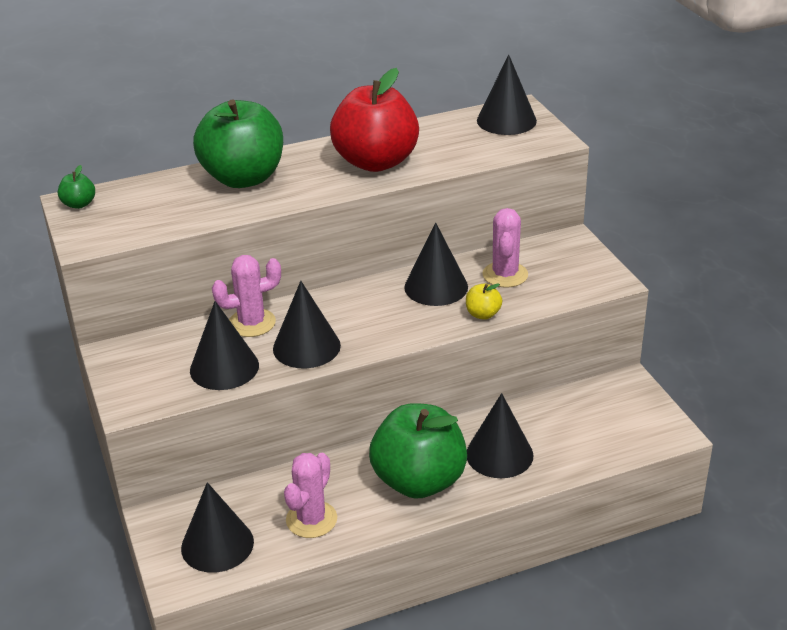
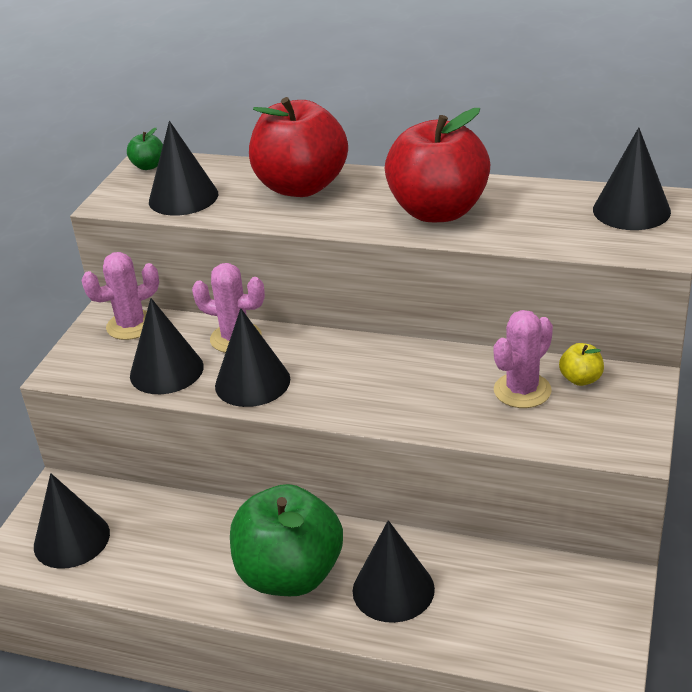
camera: 40 degrees right, 0 degrees up
(243, 178) = (301, 187): green apple -> red apple
(311, 519) = (163, 559): pink cactus -> pink cactus (131, 325)
(436, 287) = (437, 373): black cone -> black cone (183, 197)
(483, 314) = (449, 424): yellow apple -> yellow apple (580, 379)

